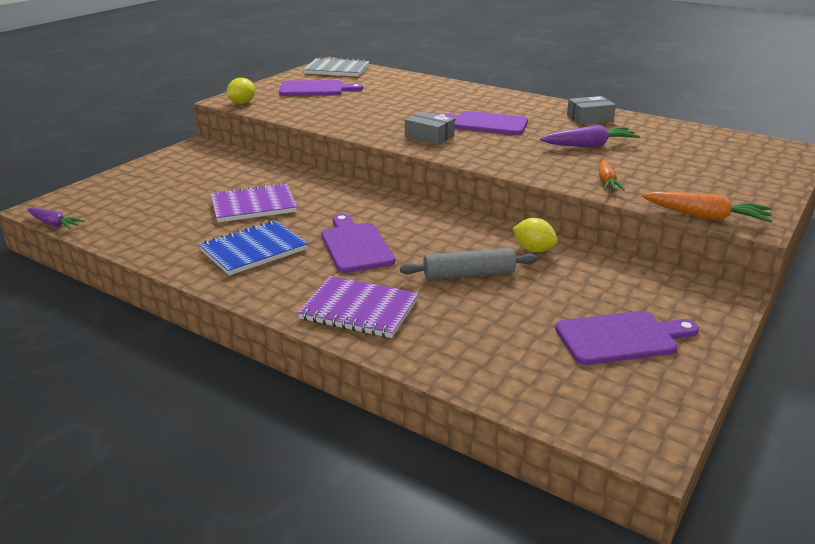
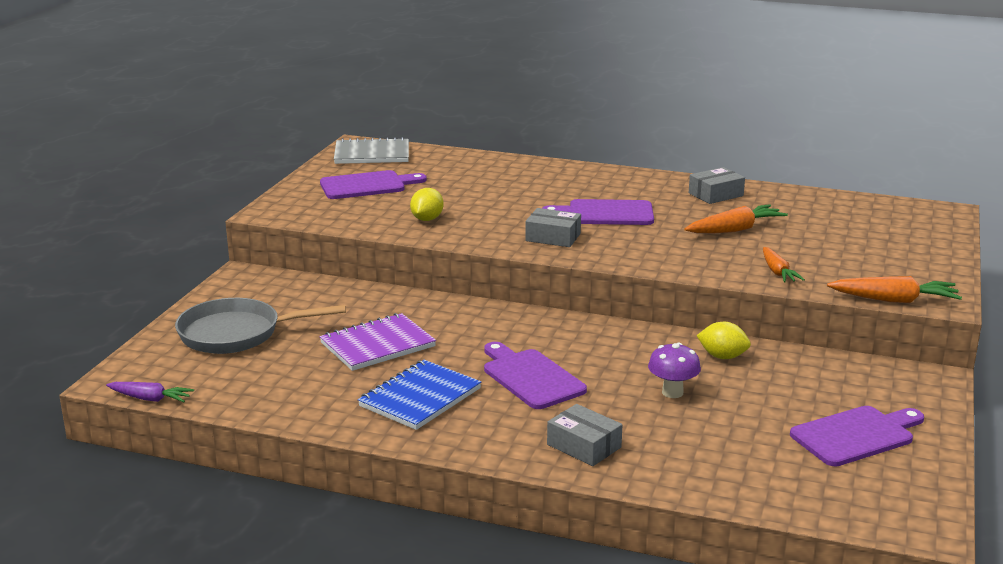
camera: 15 degrees left, 5 degrees down
(157, 185) = (236, 334): none -> grey pan
(242, 103) = (290, 214): yellow lemon -> yellow lemon (427, 219)
(359, 309) = (584, 446): purple notebook -> grey box
(469, 274) = (672, 392): grey rolling pin -> purple mushroom
(589, 145) = (735, 230): purple carrot -> orange carrot

